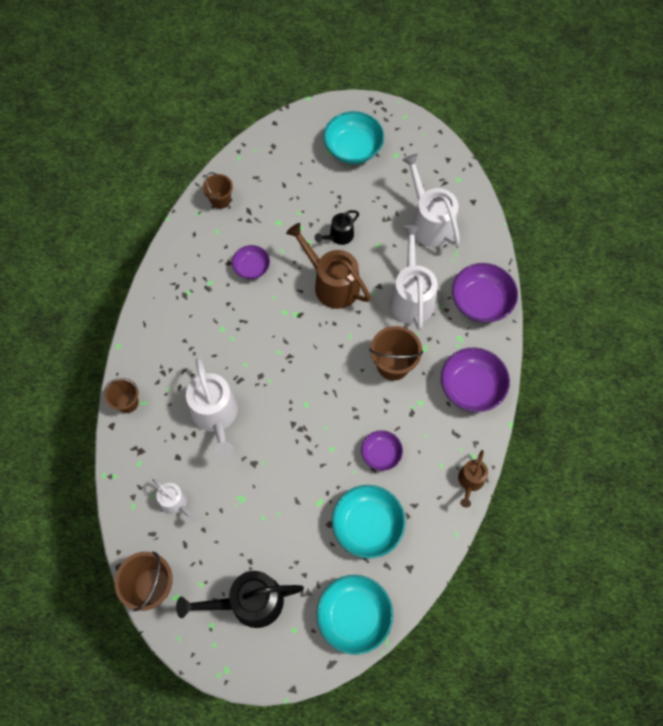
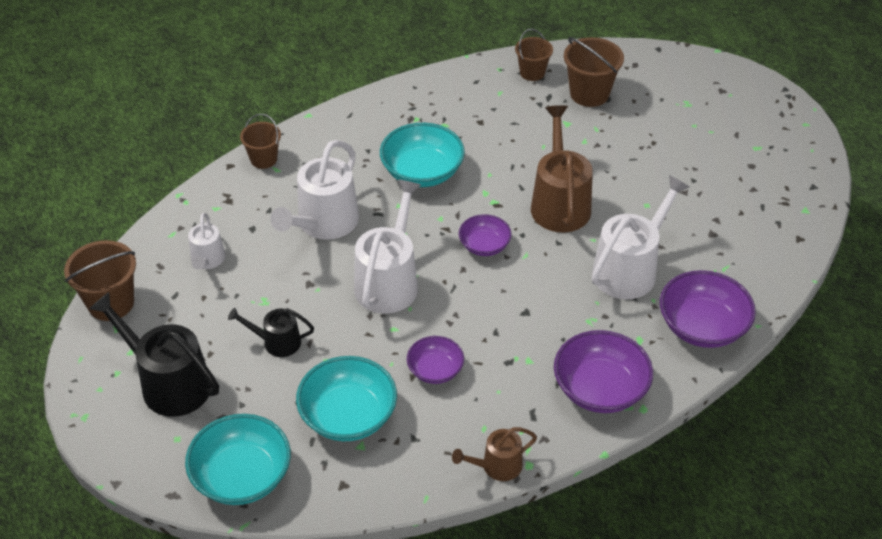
camera: 45 degrees right, 20 degrees down
(252, 268) = (497, 140): purple bowl -> purple bowl (484, 245)
(339, 236) = (614, 172): black watering can -> black watering can (277, 342)
(353, 149) = (716, 115): turquoise bowl -> turquoise bowl (422, 172)
(393, 365) = (539, 309): brown bucket -> brown bucket (589, 94)
(429, 222) = (726, 224): white watering can -> white watering can (389, 281)

